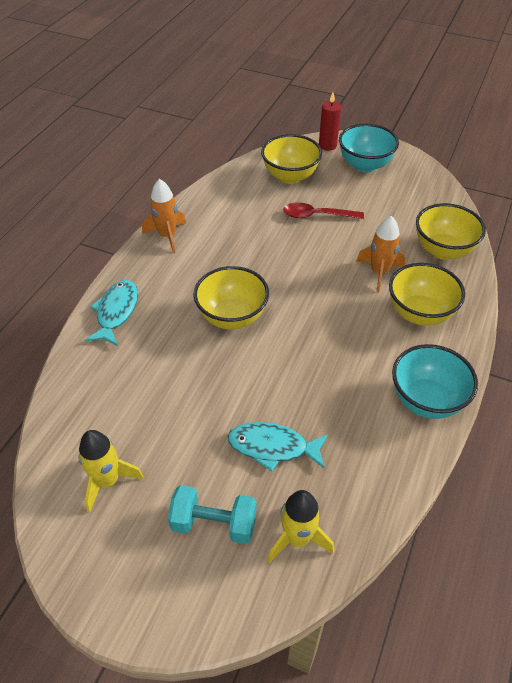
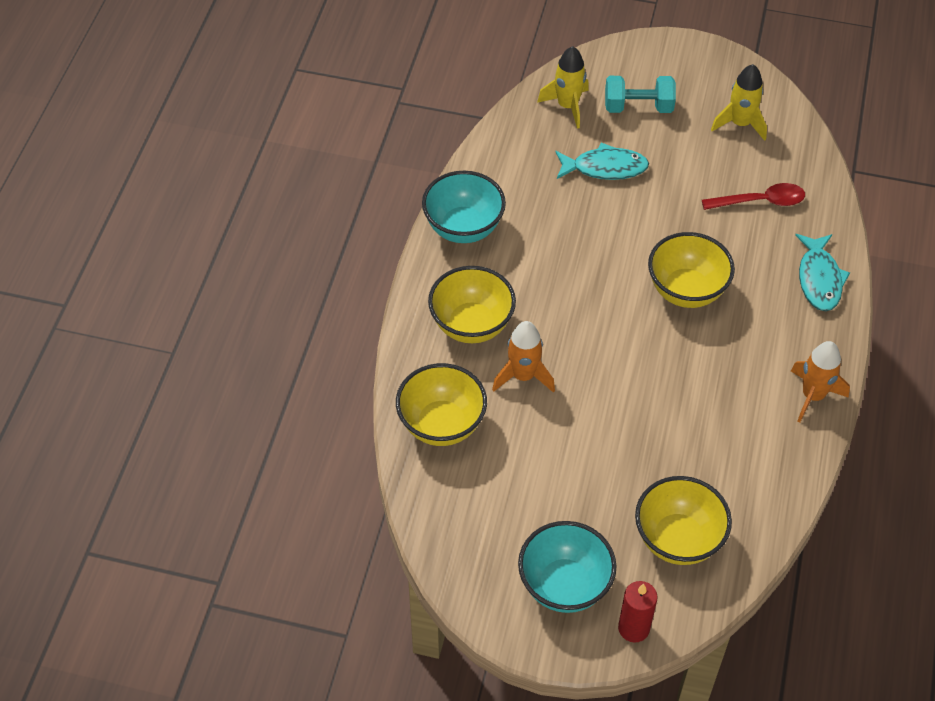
camera: 170 degrees right, 5 degrees up
(317, 215) = (620, 463): red spoon -> red spoon (760, 201)

